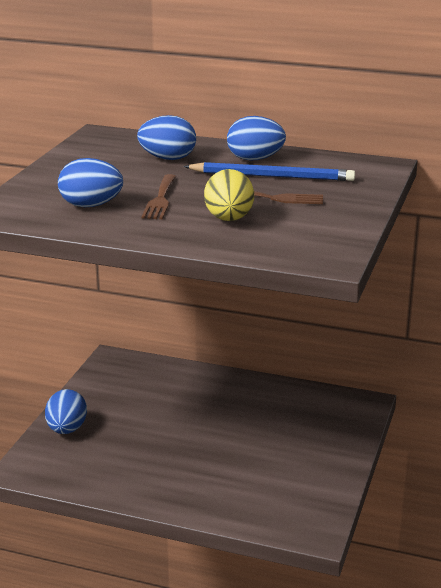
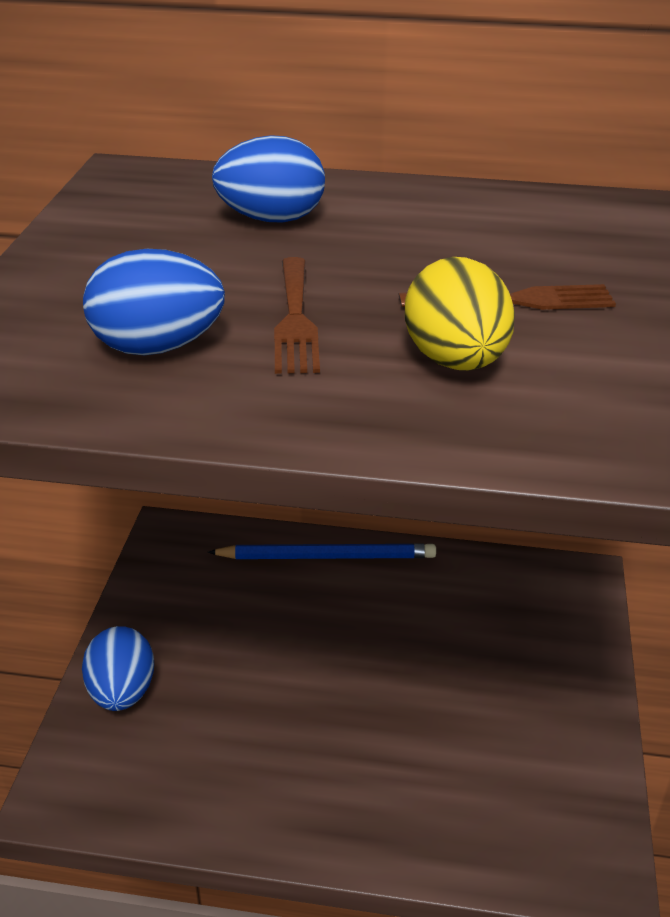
camera: 10 degrees left, 10 degrees up
(255, 159) = (431, 210): blue egg -> none
(272, 176) = (484, 247): blue pencil -> blue pencil (327, 556)

